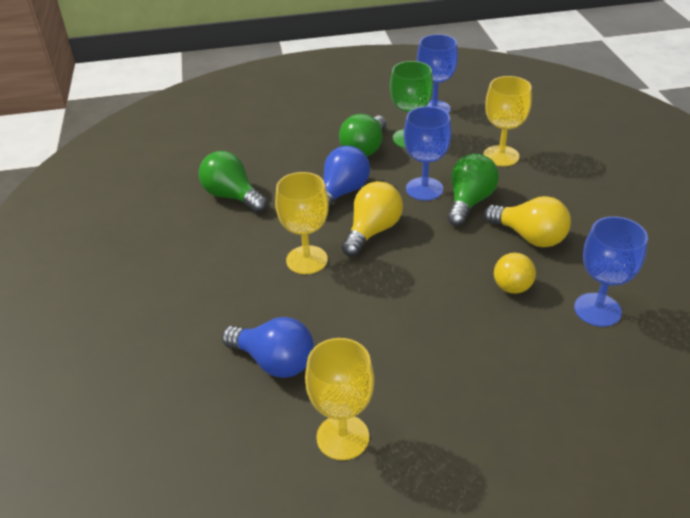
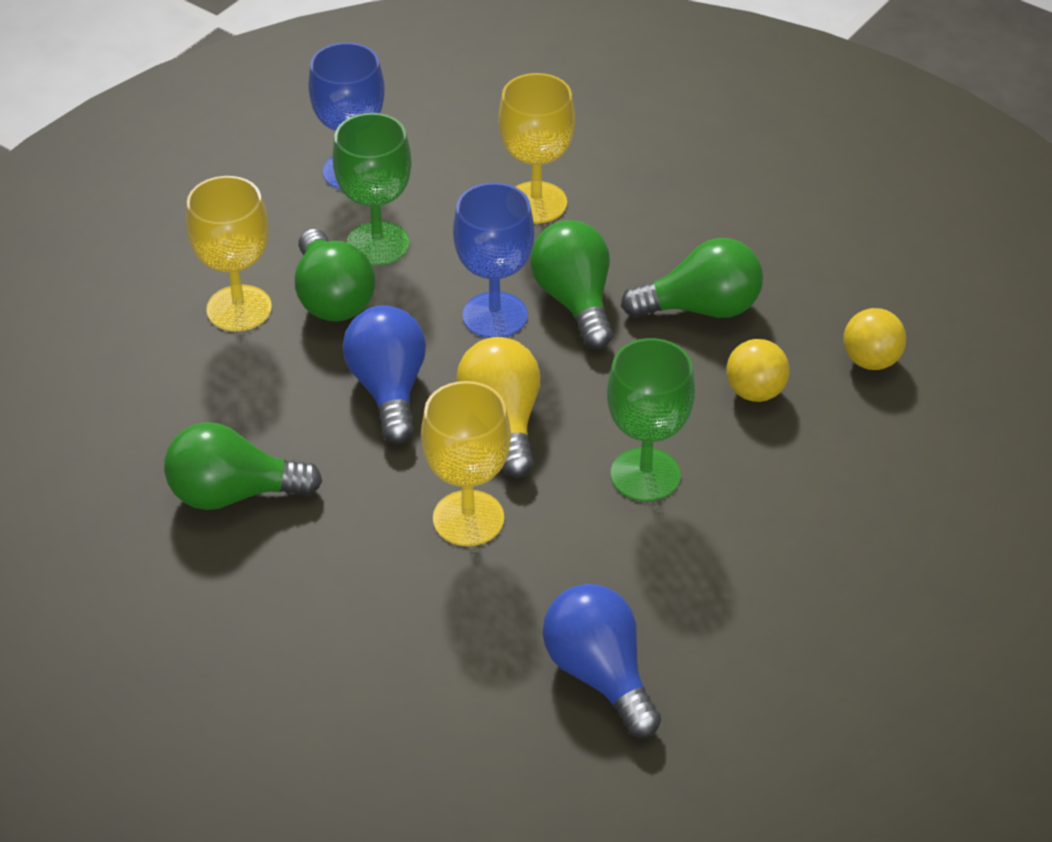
camera: 45 degrees left, 5 degrees up
(274, 361) = (600, 674): blue light bulb -> blue light bulb turned 105 degrees counterclockwise
(342, 437) = (781, 698): yellow goblet -> yellow goblet (239, 308)
(409, 290) = (645, 475): none -> green goblet
(529, 237) = (701, 308): yellow light bulb -> green light bulb
(597, 310) = (871, 360): blue goblet -> yellow ball

